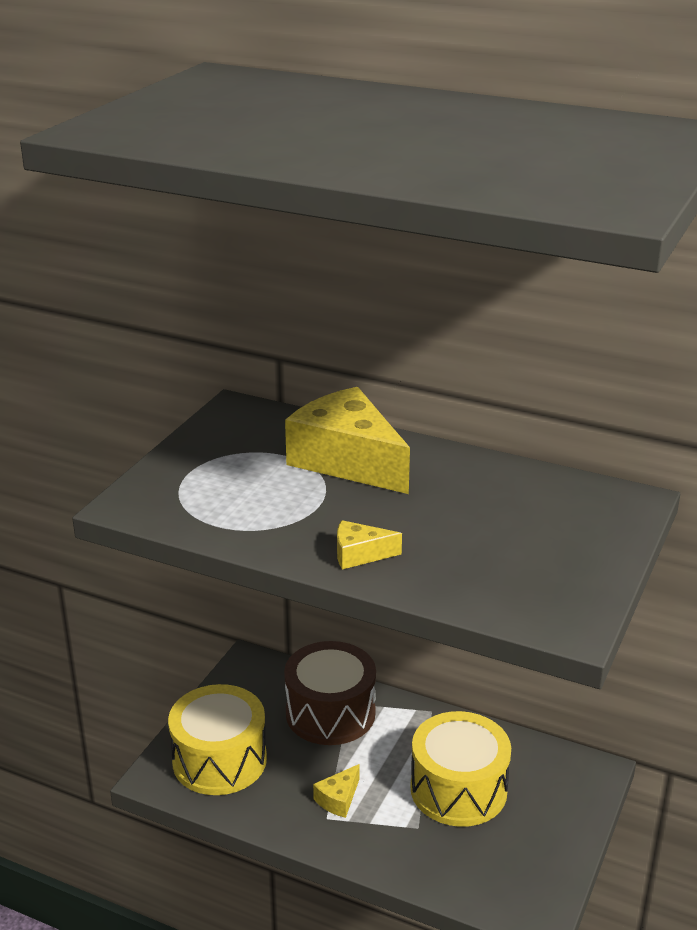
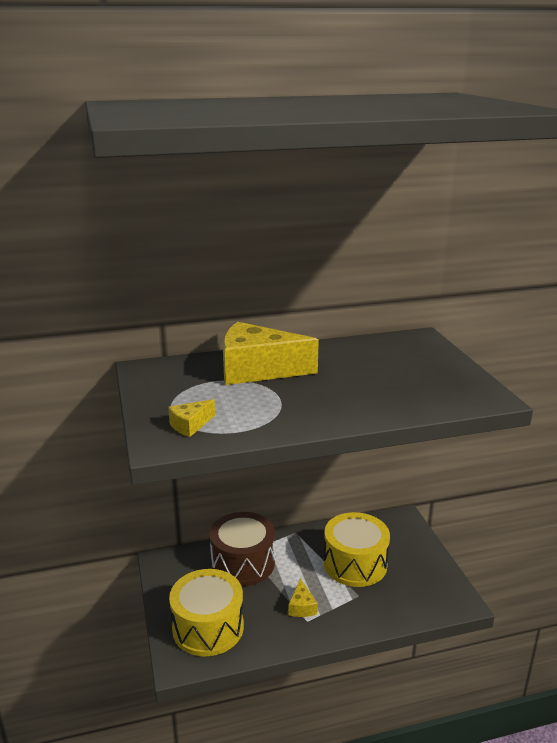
camera: 40 degrees left, 5 degrees down
(359, 554) = (344, 411): yellow cheese -> yellow cheese (190, 425)

